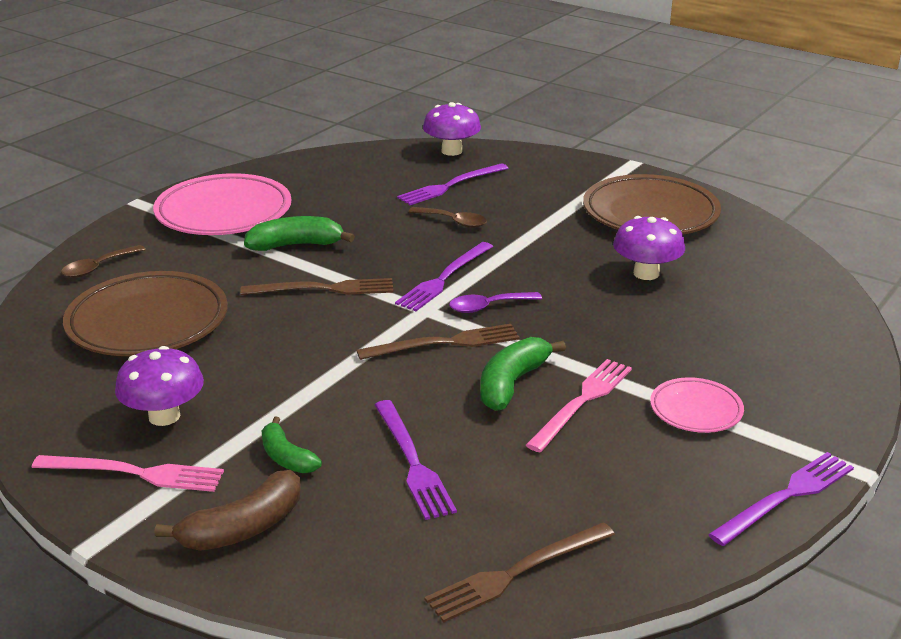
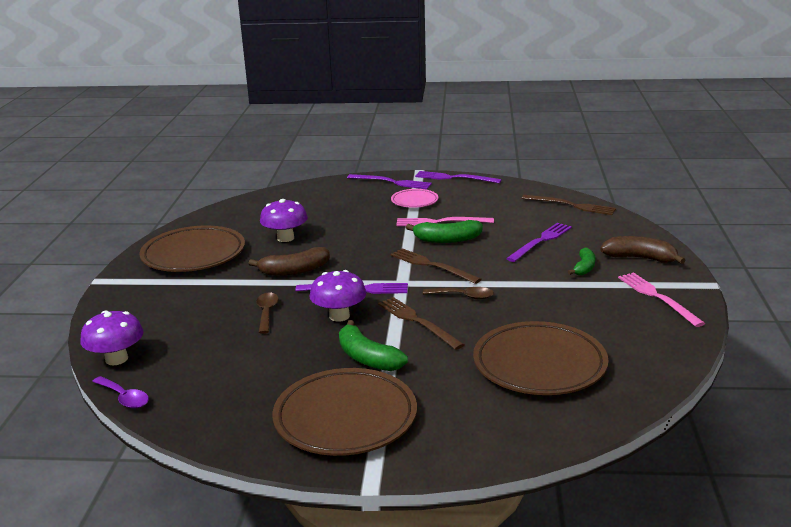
camera: 120 degrees left, 5 degrees down
(97, 268) = (504, 430): brown spoon -> brown spoon (463, 296)
(164, 416) = (609, 311): purple mushroom -> purple mushroom (339, 316)
(224, 213) = (345, 418): pink plate -> brown plate
(450, 186) = (198, 335): purple fork -> purple fork (392, 182)
(487, 307) = (377, 267): purple spoon -> purple spoon (124, 398)
(537, 257) = (294, 271): none -> brown banana

